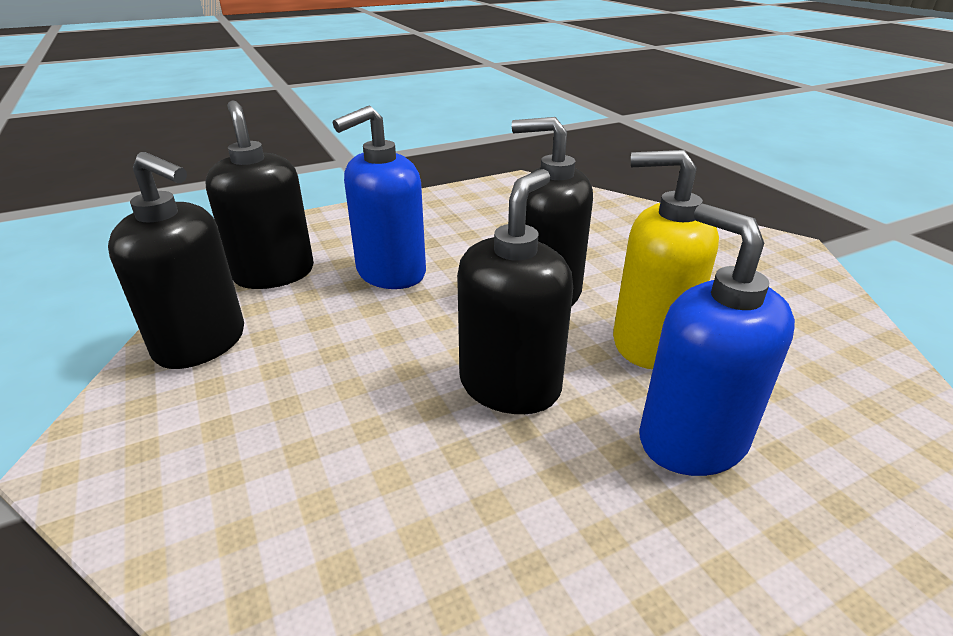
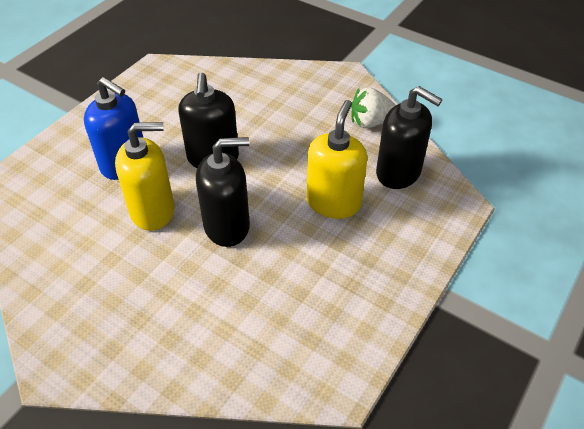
camera: 150 degrees right, 15 degrees up
(201, 343) = (370, 122): black soap dispenser -> white strawberry
(390, 273) = (333, 202): blue soap dispenser -> yellow soap dispenser

